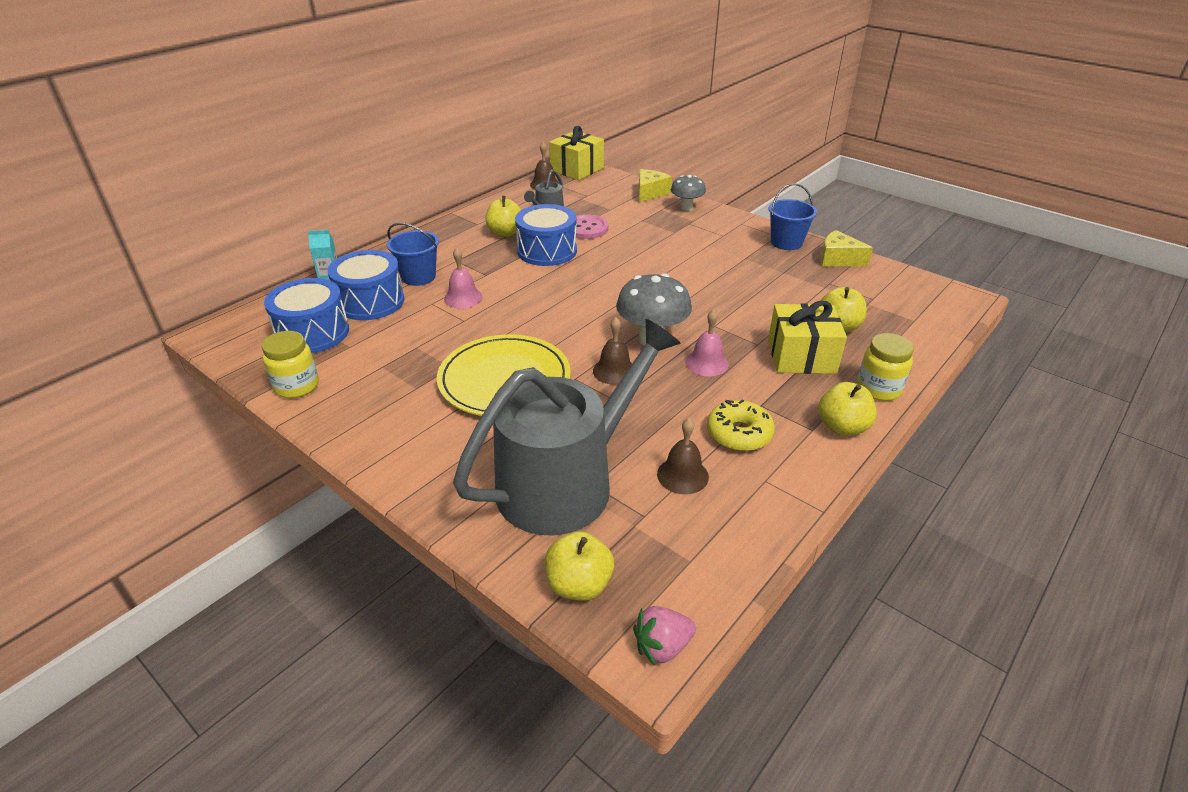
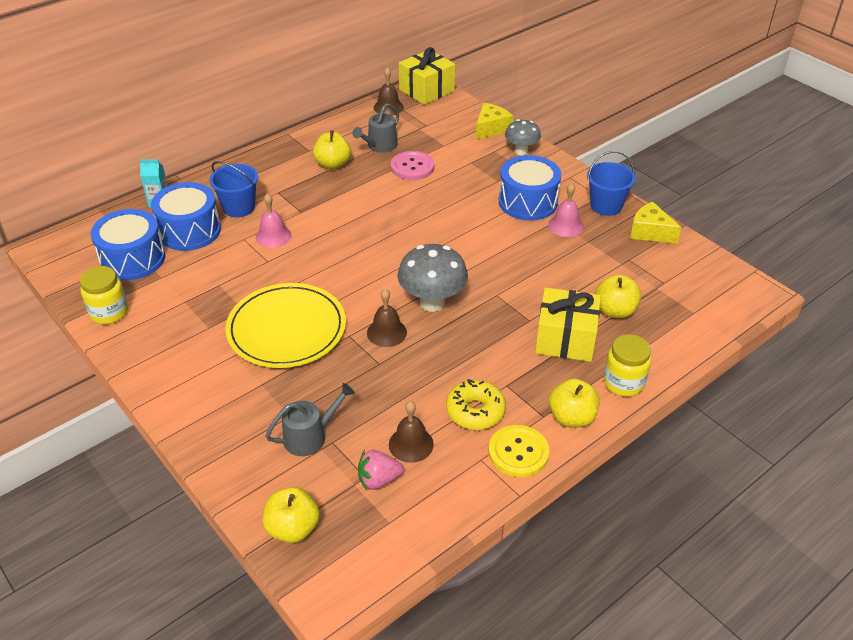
camera: 10 degrees right, 5 degrees up
(547, 251) = (366, 190): blue drum -> blue drum (528, 202)
(565, 483) = (309, 437): grey watering can -> grey watering can, size x0.43
(662, 647) = (341, 589): pink strawberry -> pink strawberry (379, 480)
(706, 363) = (474, 335): pink bell -> pink bell (565, 225)
(802, 468) = (518, 452): none -> yellow button

